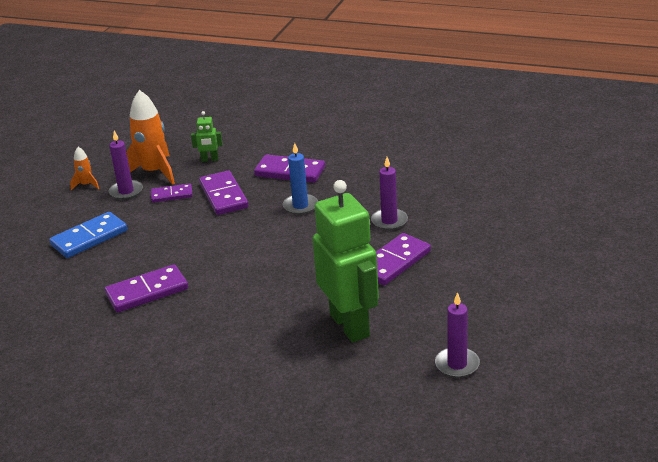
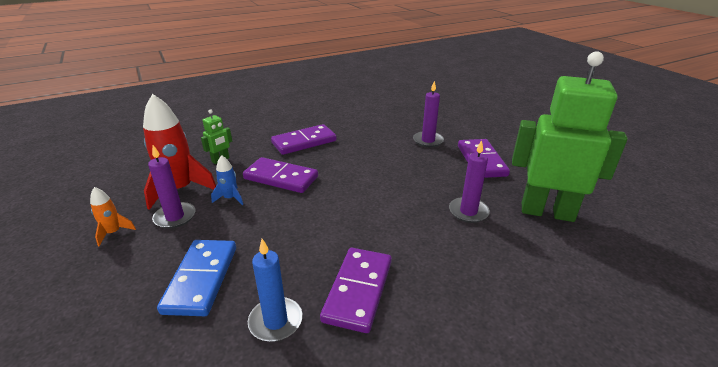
camera: 50 degrees left, 0 degrees up
(154, 172) = (180, 189): orange rocket -> red rocket
(172, 195) = (230, 198): purple domino -> blue rocket
(300, 206) = (354, 158): blue candle -> blue candle (275, 321)
(457, 364) = (642, 196): purple candle -> purple candle (468, 212)

